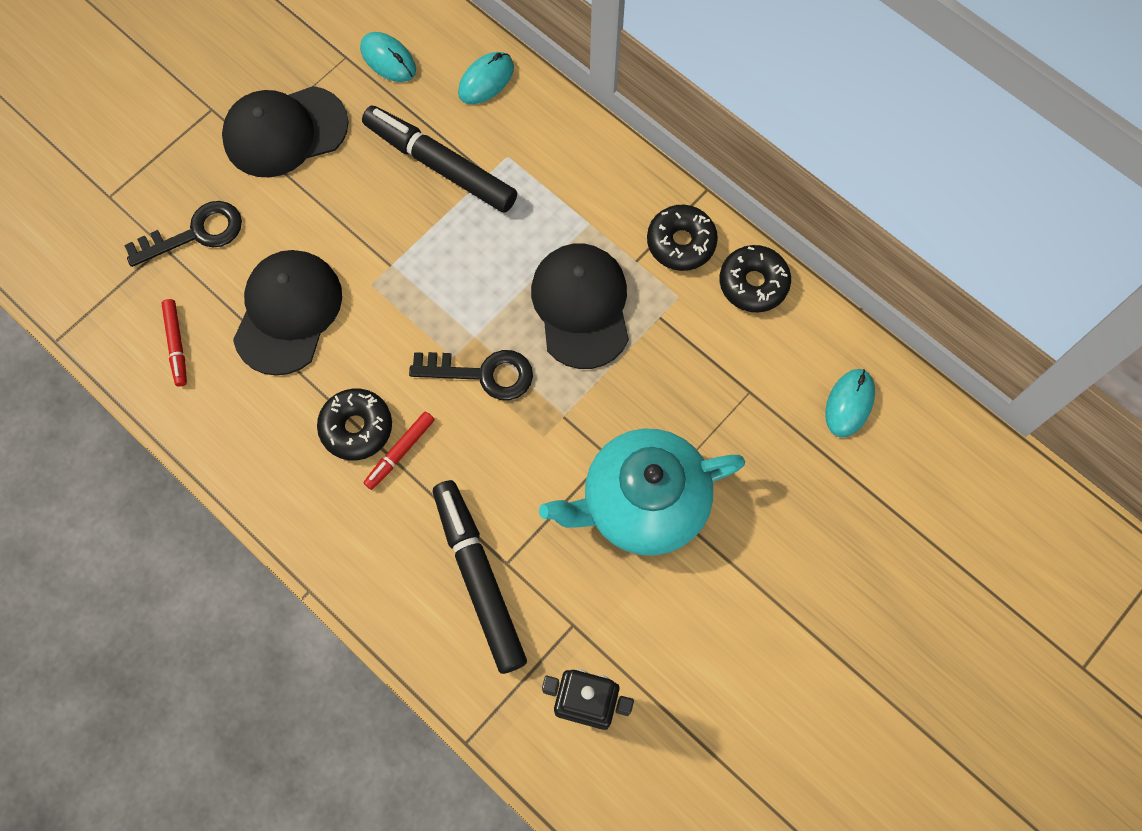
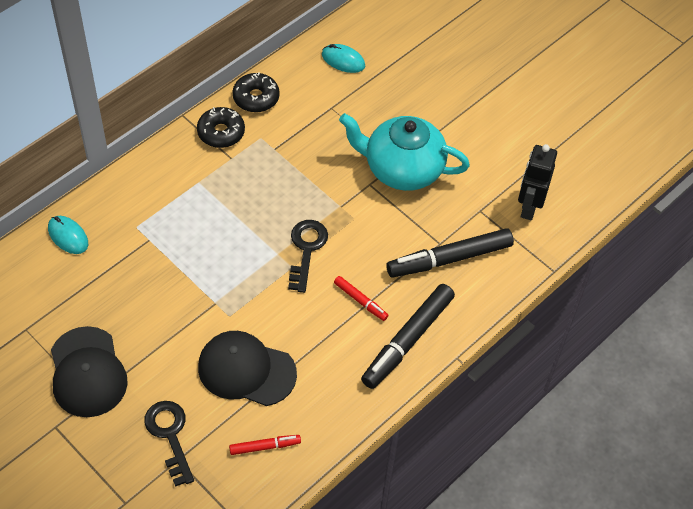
camera: 90 degrees left, 15 degrees down
(356, 428) = (340, 327): black donut -> none
(388, 59) = (35, 299): turquoise mouse -> none
(440, 165) = (137, 268): black marker -> black marker (407, 340)
(581, 306) = (262, 191): black cap -> none
(642, 503) = (402, 169): turquoise teapot -> turquoise teapot turned 120 degrees clockwise

